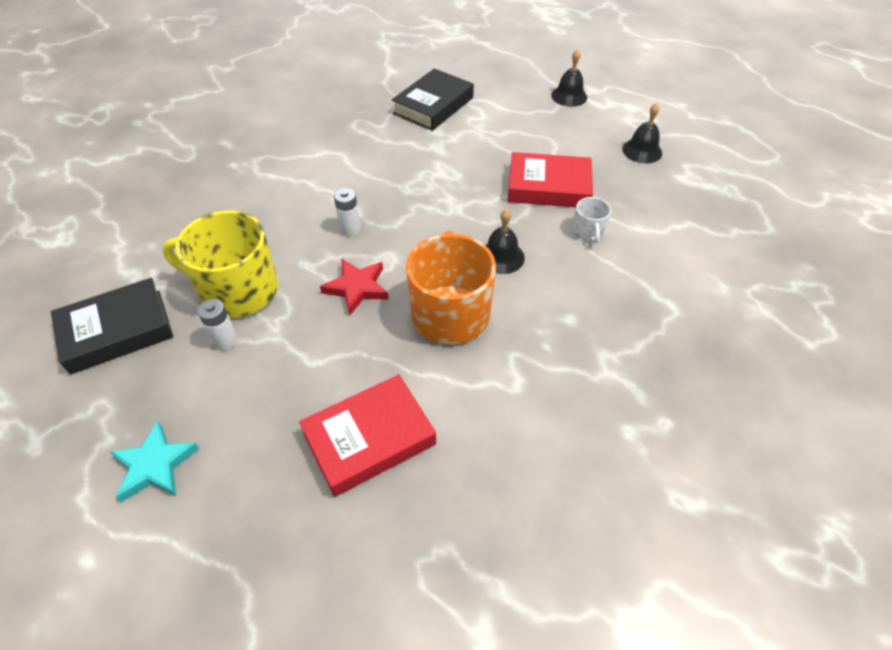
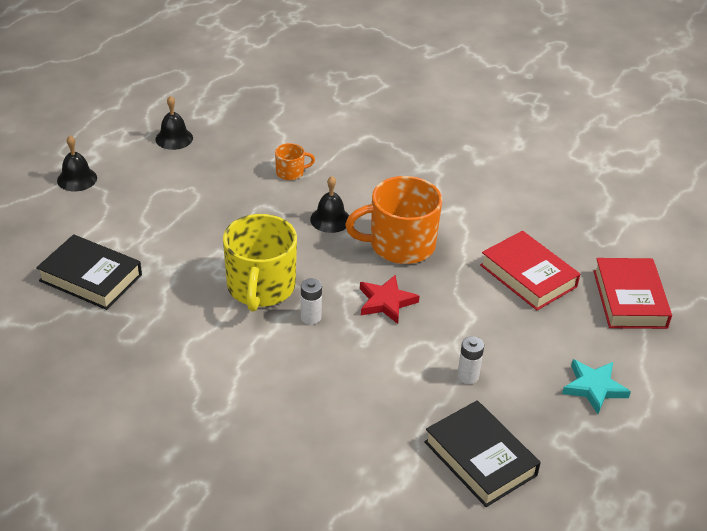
camera: 100 degrees left, 10 degrees down
(237, 290) = (408, 382): yellow mug -> yellow mug (261, 287)
(548, 187) = (232, 193): red book -> red book (629, 299)
(588, 232) = (291, 172): white mug -> orange mug

